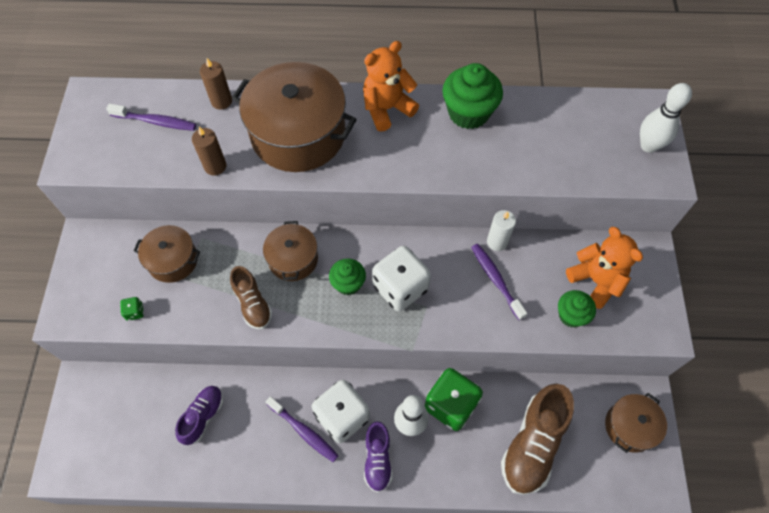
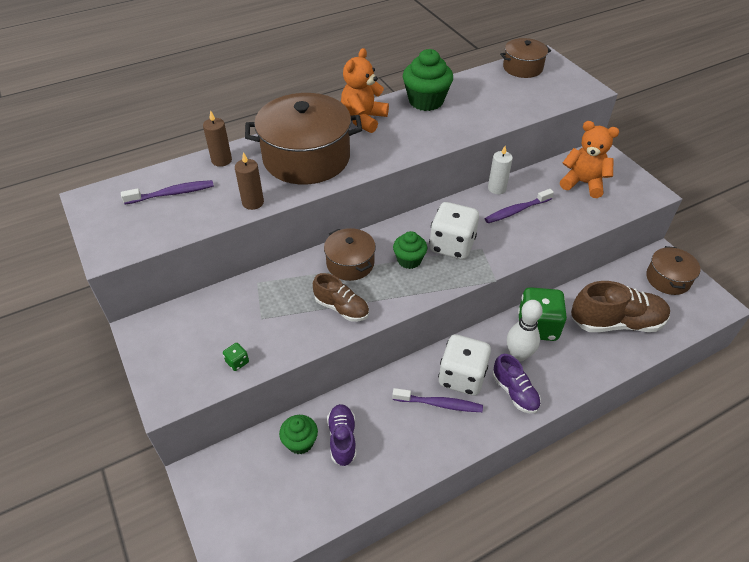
camera: 30 degrees left, 15 degrees down
(173, 260) = (243, 309): brown pot -> brown pot (522, 68)
(496, 280) = (516, 211): purple toothbrush -> purple toothbrush turned 60 degrees counterclockwise
(533, 444) = (616, 322): brown shoe -> brown shoe turned 90 degrees counterclockwise
(571, 315) = (586, 209): green cupcake -> green cupcake (300, 442)
(648, 146) = (561, 77): white bowling pin -> none

